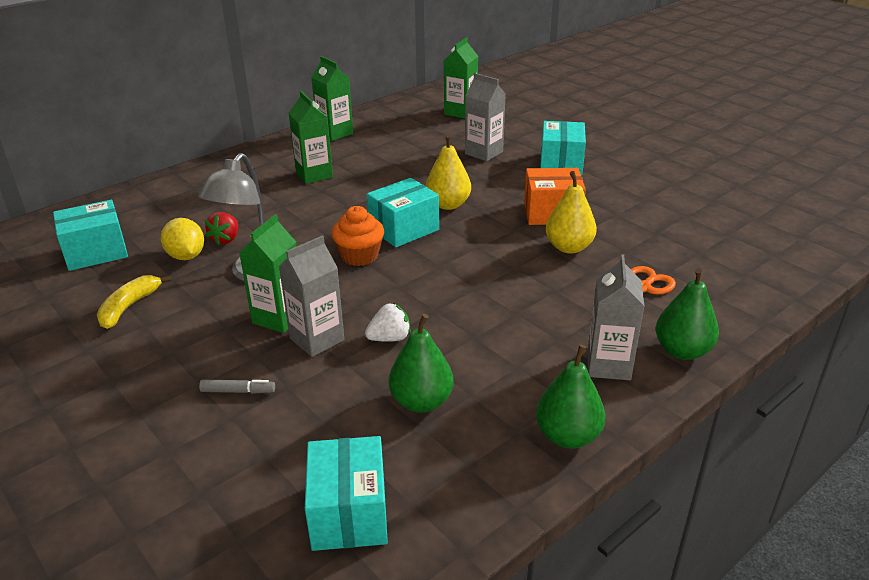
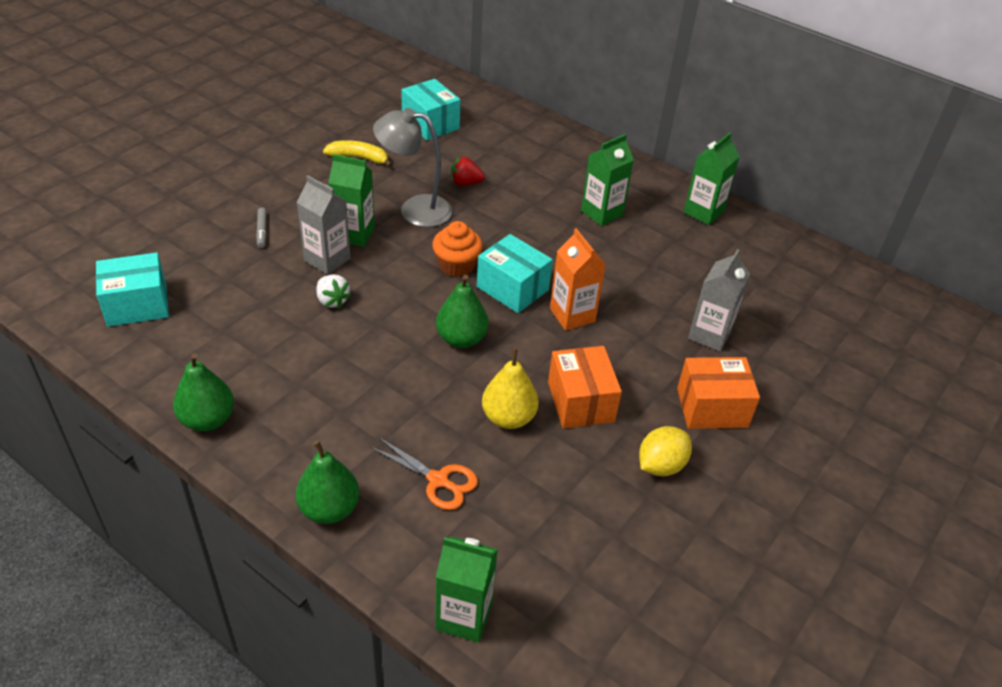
camera: 75 degrees right, 10 degrees up
(186, 256) = (434, 168): yellow lemon -> yellow lemon (661, 465)
(421, 402) = (251, 328): green pear -> green pear (461, 339)
(448, 204) = (572, 315): yellow pear -> orange carton
(460, 112) = (816, 305): green carton -> green carton (464, 616)
(561, 163) = (712, 408): turquoise box -> orange box
(608, 365) = (303, 449): grey carton -> none

